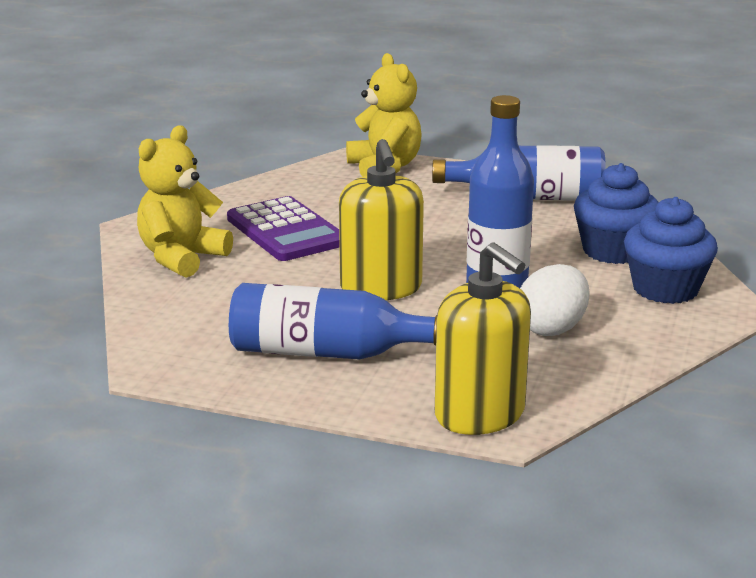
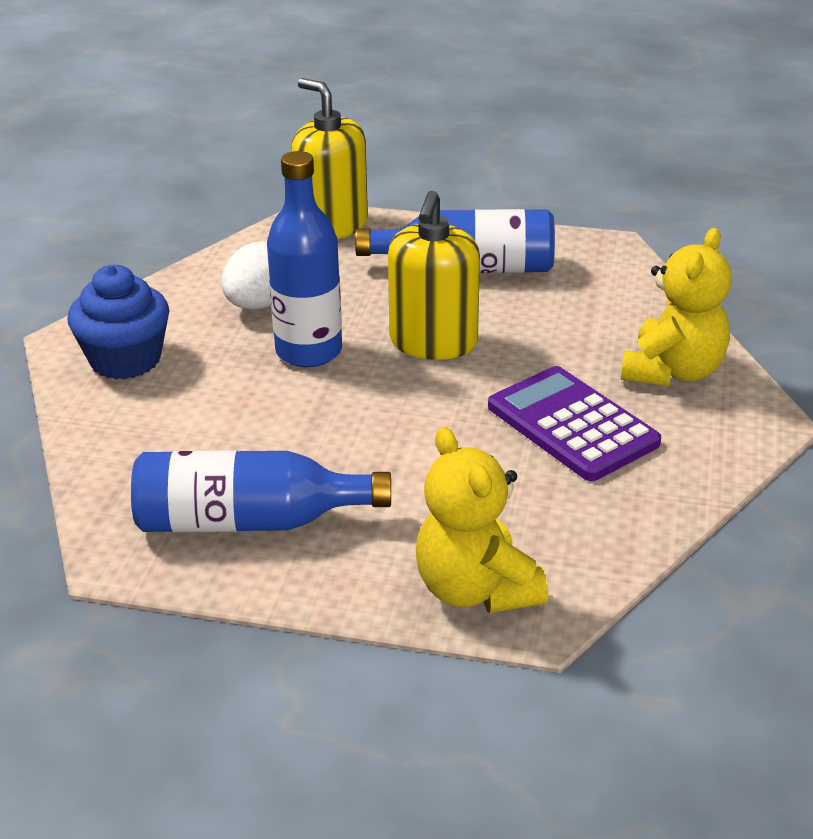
camera: 175 degrees right, 10 degrees up
(381, 288) = (433, 342): yellow soap dispenser -> yellow soap dispenser turned 150 degrees counterclockwise
(613, 251) = (161, 415): blue cupcake -> none

